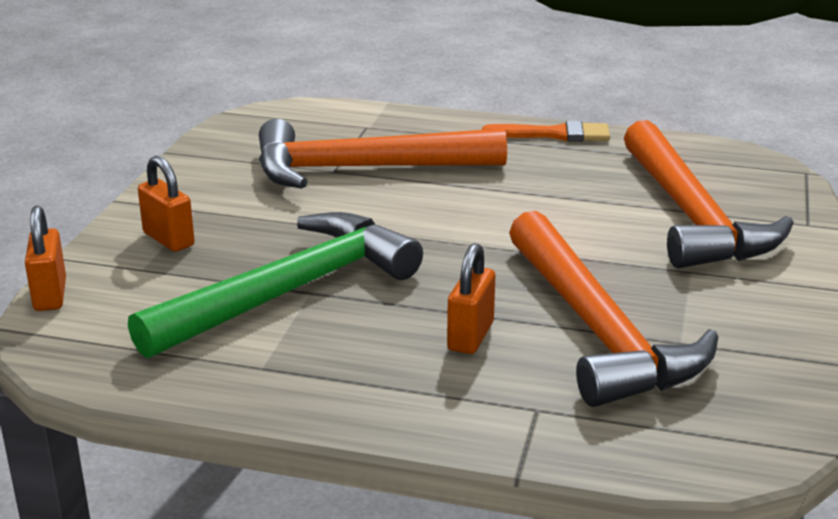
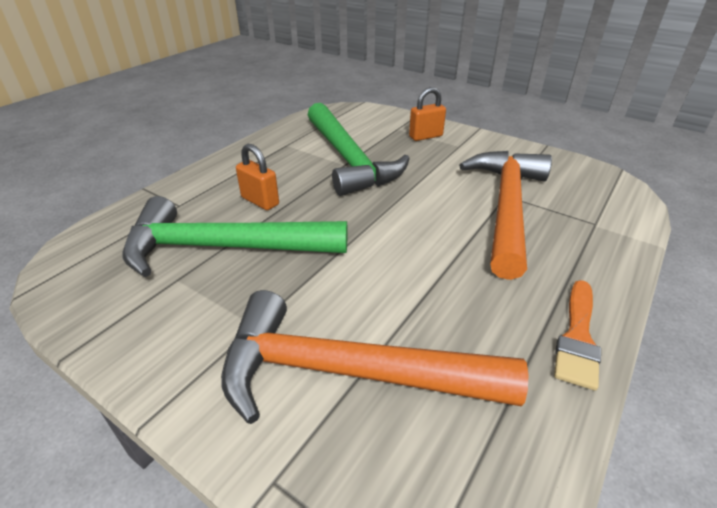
camera: 110 degrees right, 10 degrees up
(50, 295) = (384, 110): orange padlock -> none
(597, 329) = (225, 248): orange hammer -> green hammer

